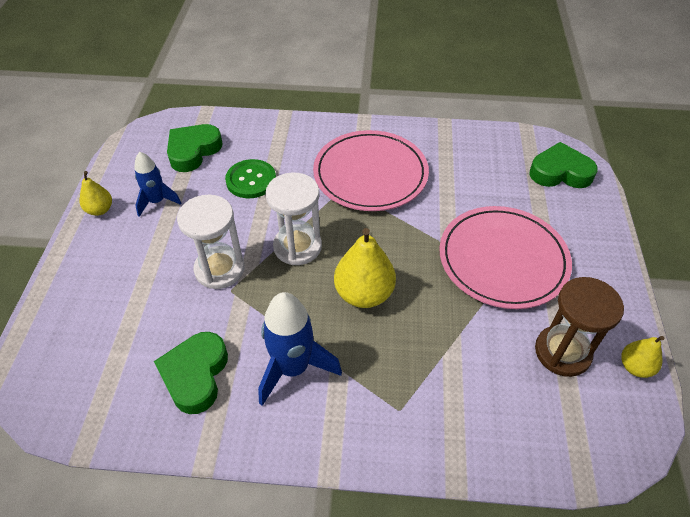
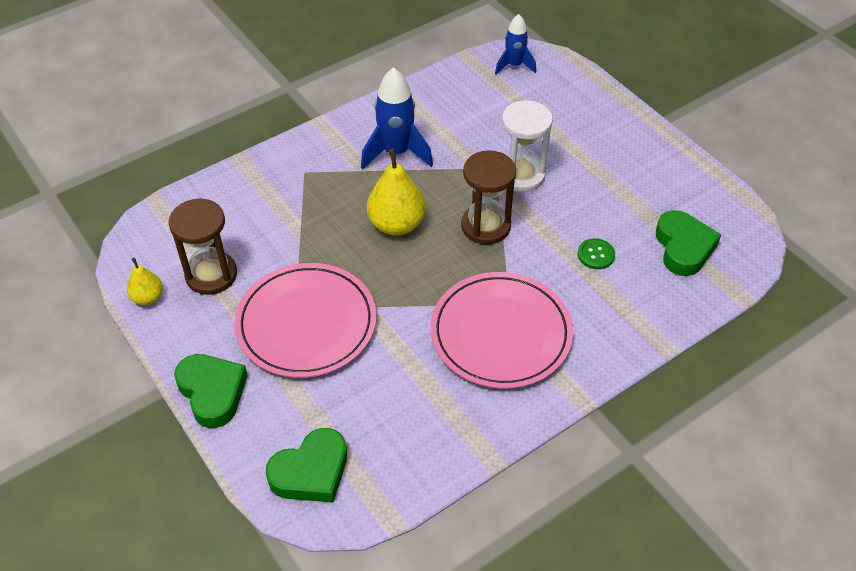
camera: 140 degrees right, 0 degrees up
(100, 210) = (669, 156): yellow pear -> none
(157, 201) = (639, 188): blue rocket -> blue rocket (514, 65)
(195, 375) = (452, 114): green heart -> green heart (212, 392)
(251, 180) = (596, 255): green button -> green button, size x0.64
(297, 246) = (485, 226): white hourglass -> brown hourglass

